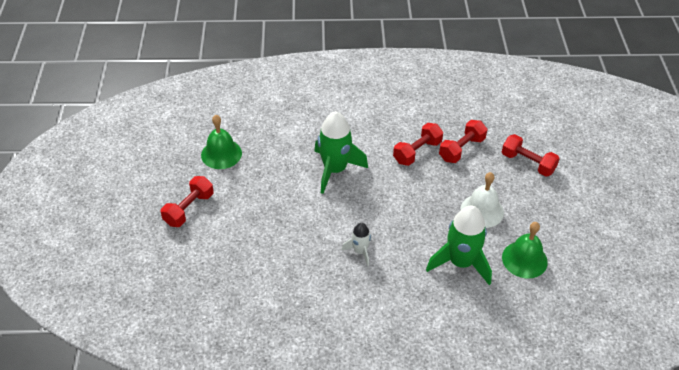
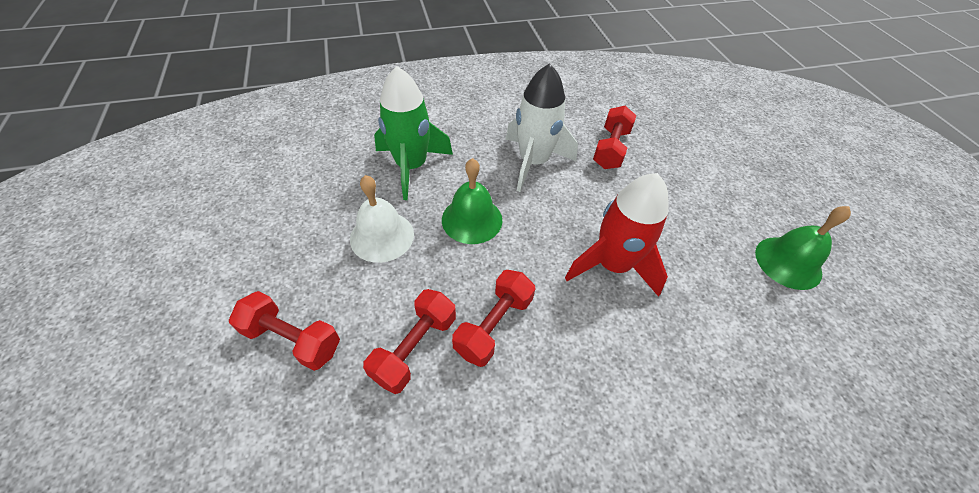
camera: 165 degrees right, 5 degrees up
(189, 209) = (756, 179): red dumbbell -> red dumbbell (610, 149)
(335, 170) = (612, 265): green rocket -> red rocket
(360, 251) = (533, 162): white rocket -> white rocket, size x1.92
(524, 259) = (330, 181): green bell -> green bell (472, 219)

